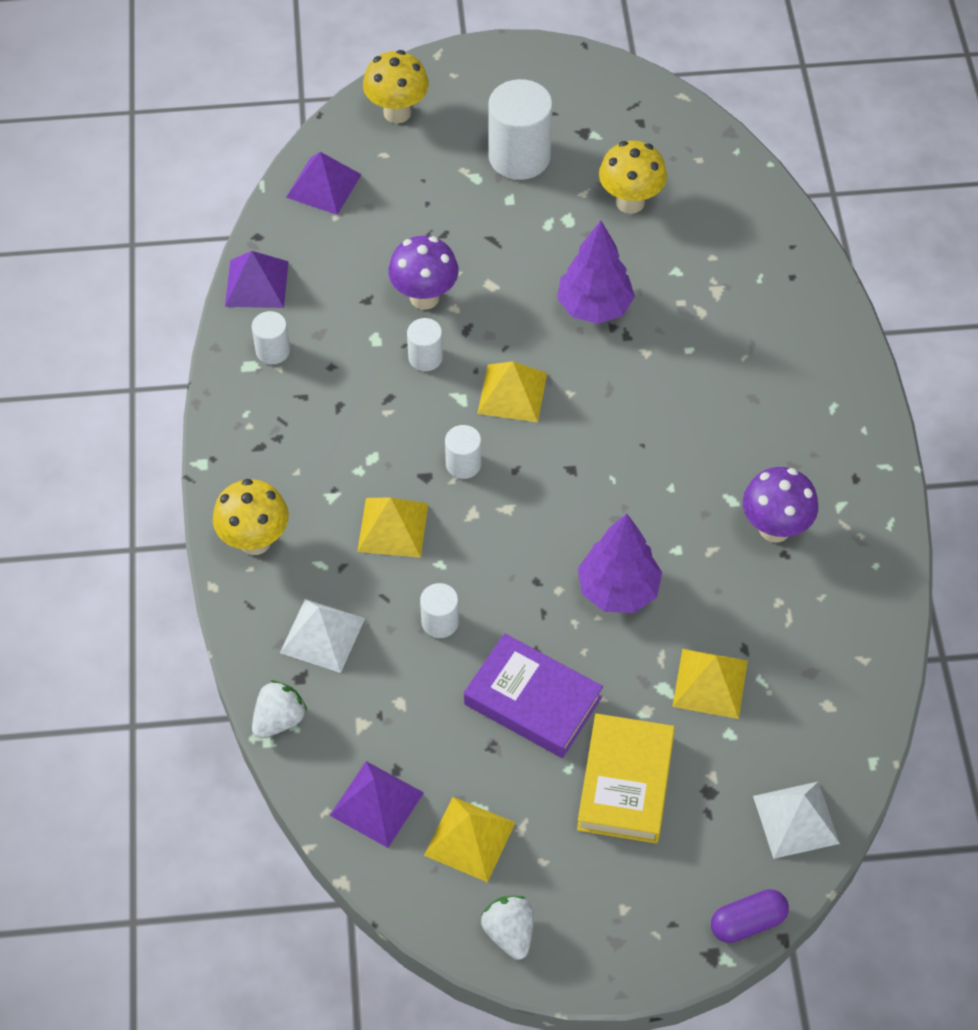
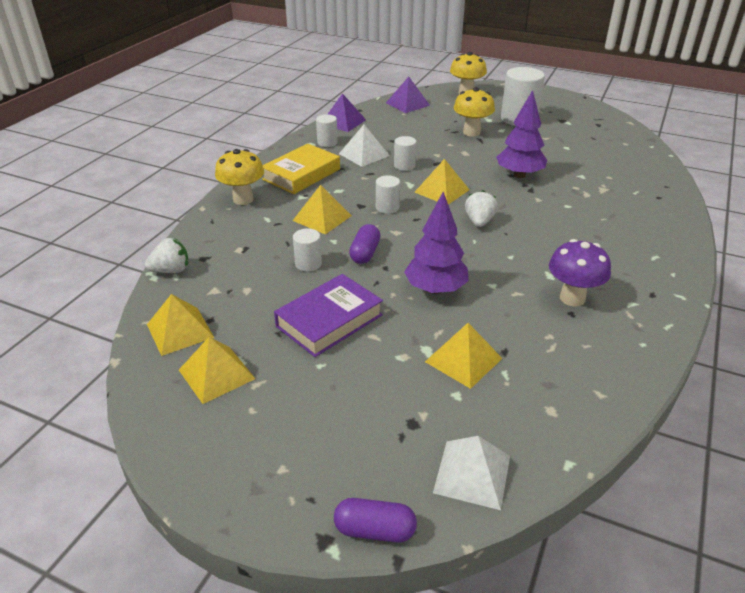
camera: 30 degrees right, 20 degrees down
(322, 635) = (236, 245): white pyramid -> white pyramid (364, 154)
(376, 804) = (180, 330): purple pyramid -> yellow pyramid
(424, 297) = (424, 147): purple mushroom -> none
(495, 568) = (365, 253): none -> purple capsule
(509, 932) = (186, 442): white strawberry -> white strawberry (479, 222)
(532, 701) = (329, 320): purple book -> purple book turned 75 degrees clockwise
(625, 783) = (353, 390): yellow book -> yellow book (301, 174)
(630, 202) = (571, 147): yellow mushroom -> yellow mushroom (471, 132)

